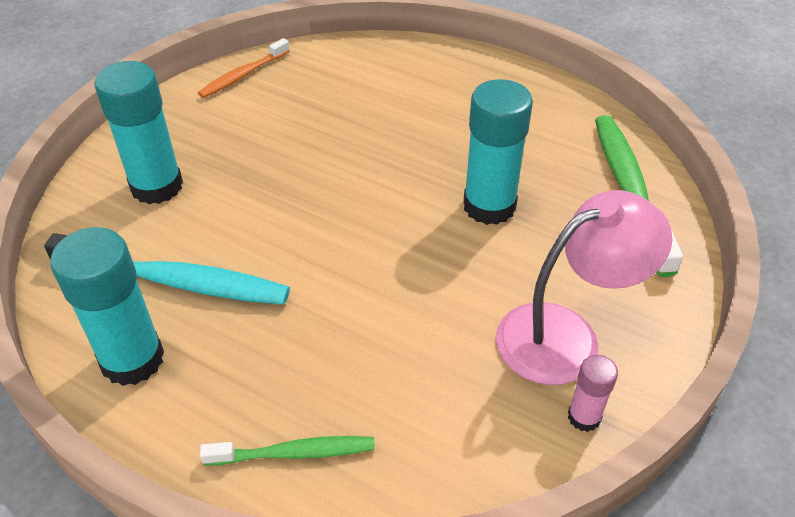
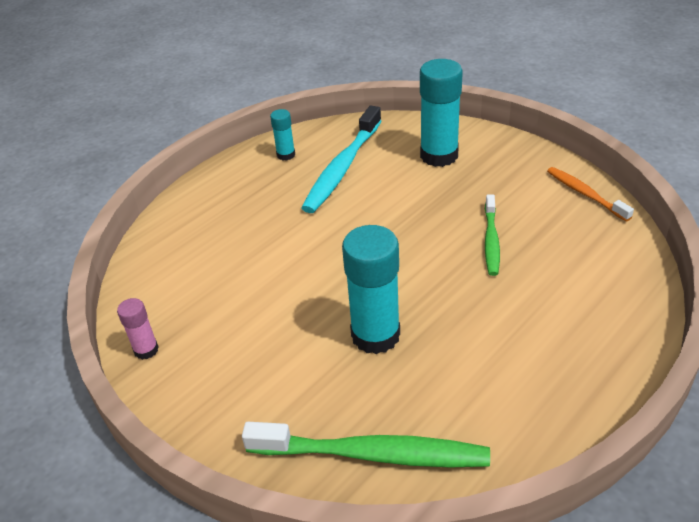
camera: 105 degrees right, 5 degrees down
(132, 359) = (286, 155): turquoise glue stick -> turquoise glue stick, size x0.50
(294, 453) = (192, 214): green toothbrush -> green toothbrush (491, 240)
(566, 335) = (218, 356): pink lamp -> none

